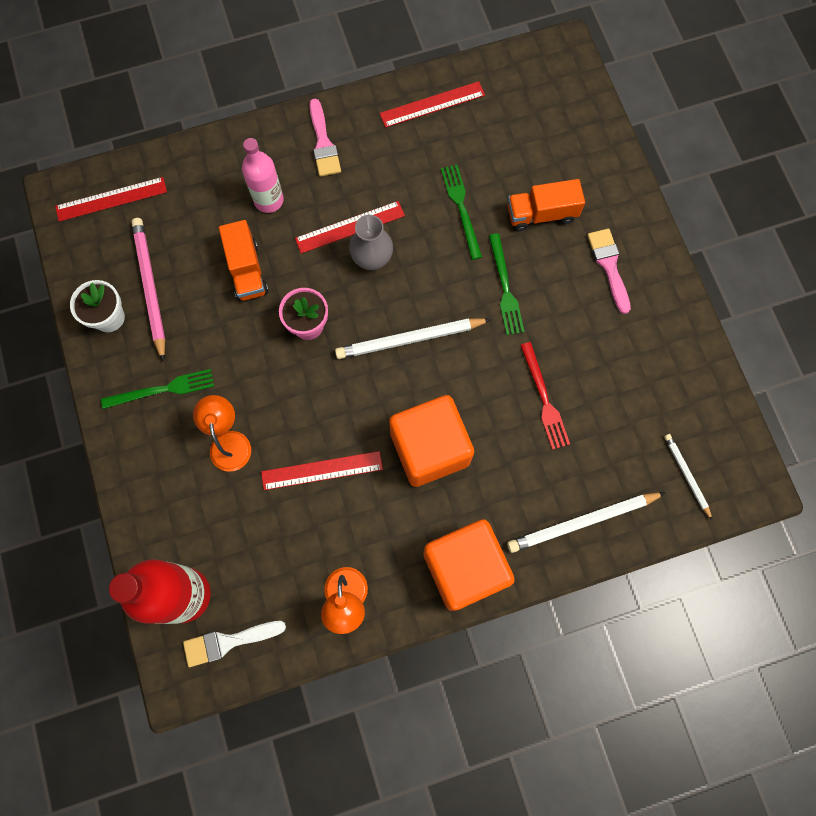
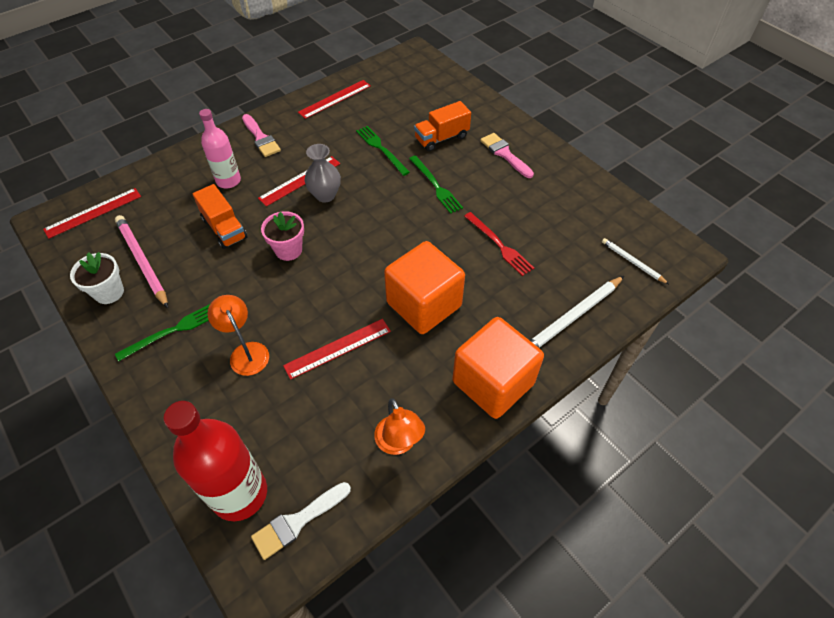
camera: 20 degrees left, 20 degrees down
(410, 339) = (376, 236): white pencil -> none

